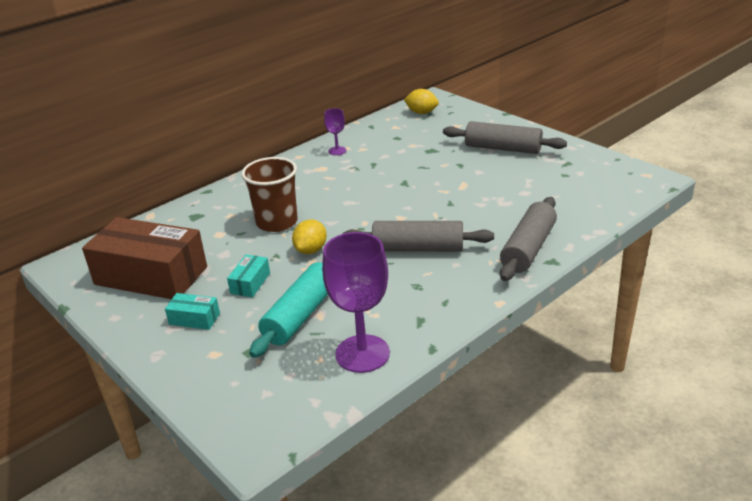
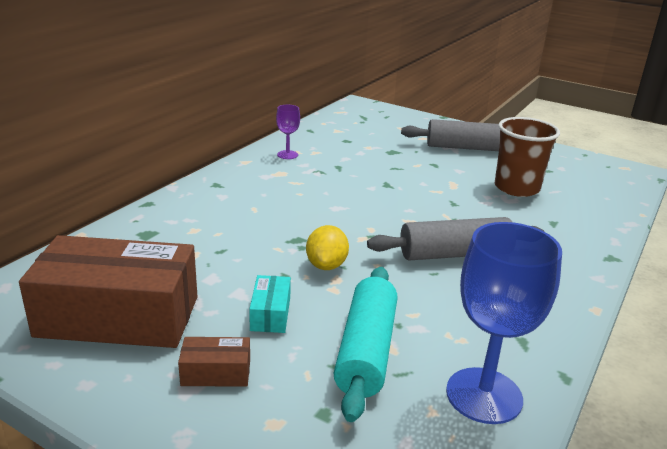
camera: 20 degrees left, 5 degrees down
(194, 319) = (216, 373): turquoise box -> brown box
(277, 222) = (261, 235): brown cup -> brown cup (516, 188)
(362, 354) = (484, 395): purple goblet -> blue goblet
(421, 113) = (356, 117): yellow lemon -> none
(528, 248) = (575, 246): grey rolling pin -> none

